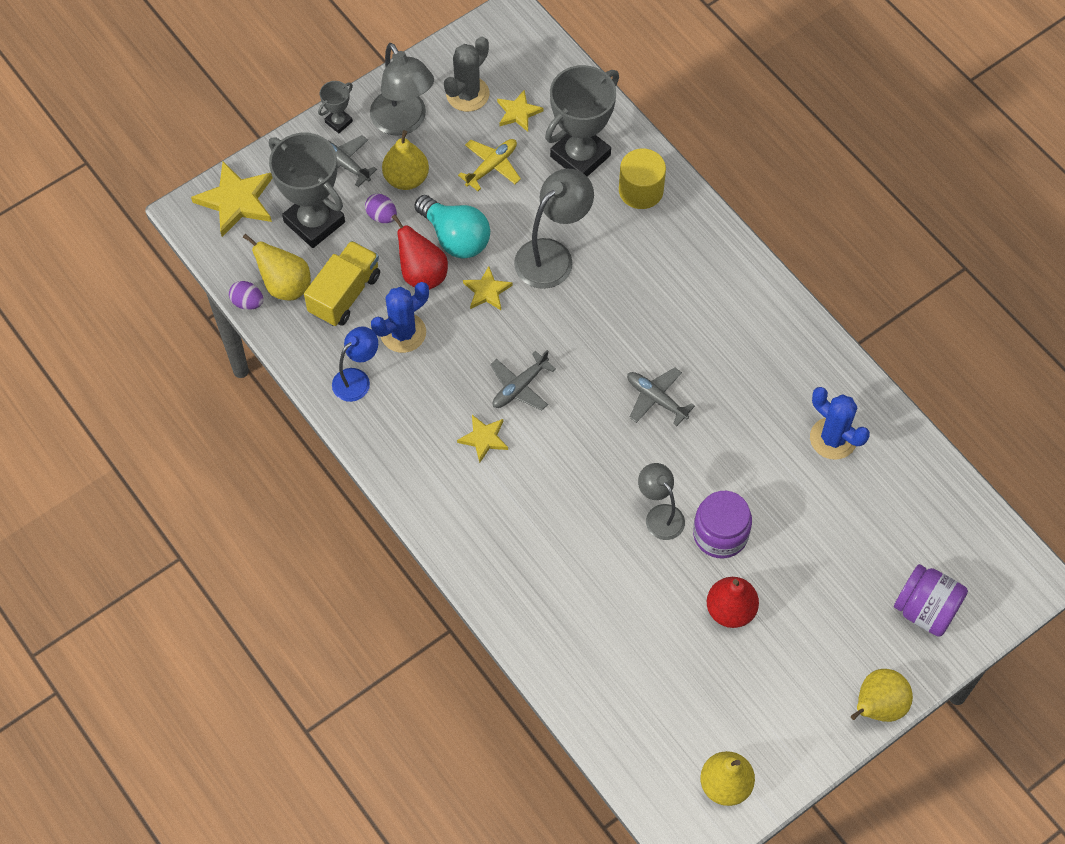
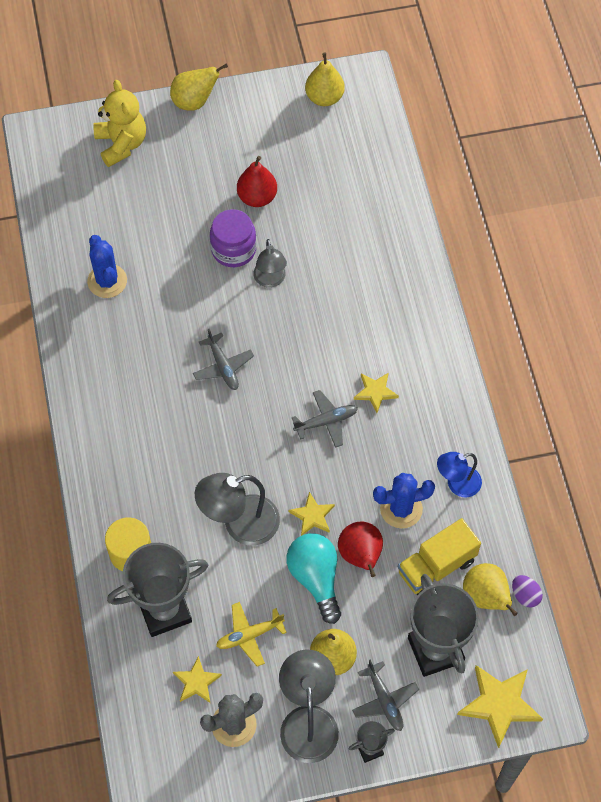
camera: 155 degrees left, 0 degrees up
(381, 216) = (371, 629): purple egg -> none
(925, 610) = (121, 144): purple jar -> yellow teddy bear

